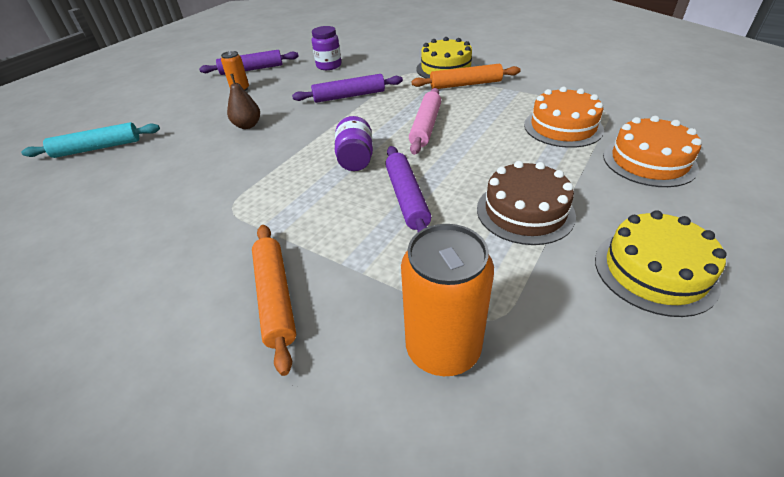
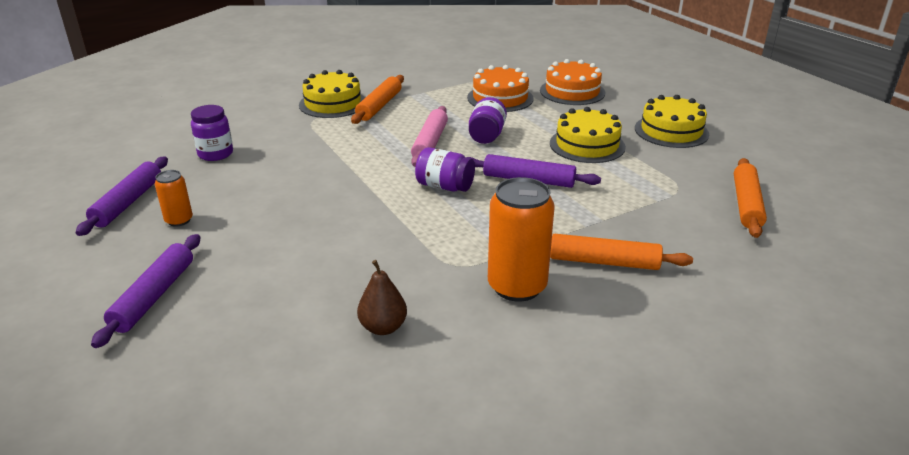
camera: 65 degrees left, 10 degrees down
(97, 148) = (186, 356): turquoise rolling pin -> none
(247, 125) = (292, 230): brown pear -> brown pear (383, 327)
(349, 96) = (314, 160): purple rolling pin -> purple rolling pin (154, 296)
(426, 126) = (430, 143): pink rolling pin -> pink rolling pin turned 60 degrees clockwise
(443, 348) = (691, 210): orange can -> orange can (517, 286)
(472, 147) = (486, 135): none -> purple jar
(511, 413) = (746, 204): none -> orange rolling pin
(525, 211) = (587, 145): brown cake -> yellow cake

